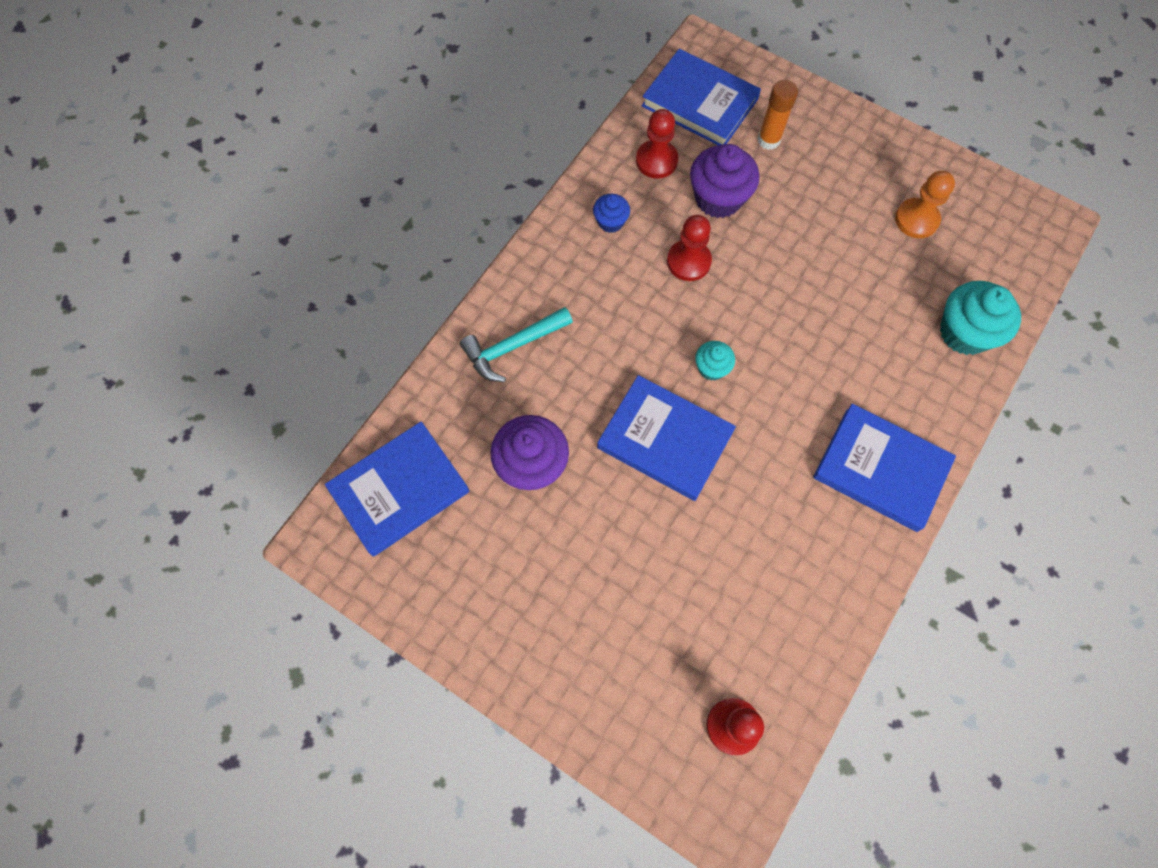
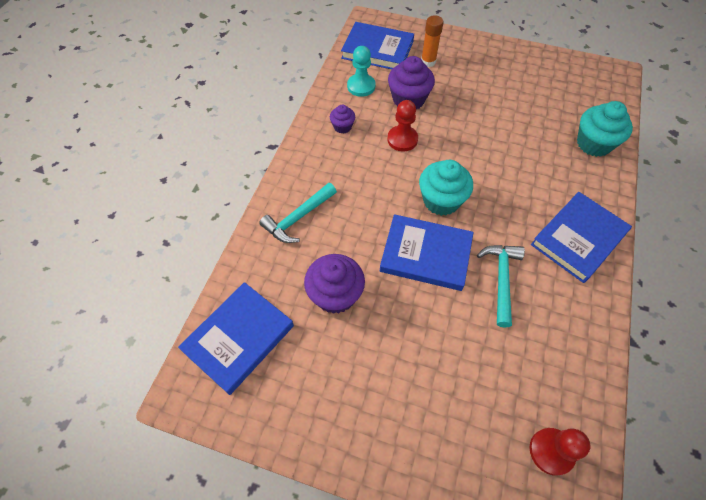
camera: 15 degrees left, 10 degrees down
(610, 222) = (342, 127): blue cupcake -> purple cupcake
(656, 161) = (361, 86): red pawn -> turquoise pawn
(711, 368) = (441, 200): turquoise cupcake -> turquoise cupcake, size x1.85
(752, 499) = (501, 280): none -> turquoise hammer
(880, 469) = (578, 239): blue book -> blue book turned 60 degrees counterclockwise
(916, 219) = (536, 87): orange pawn -> none

